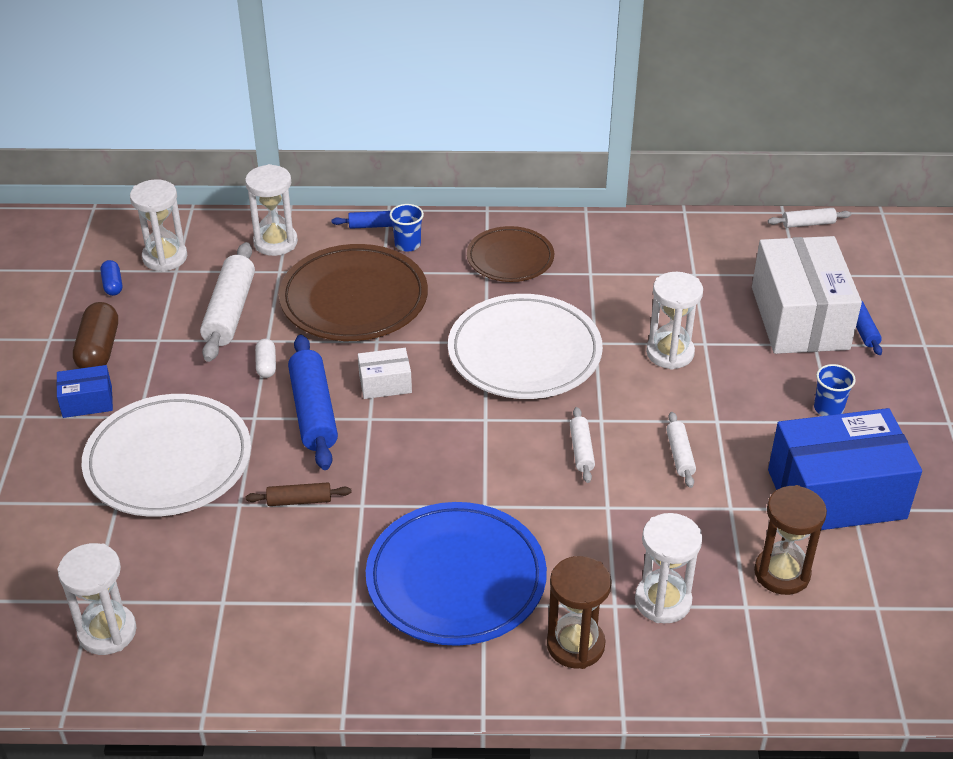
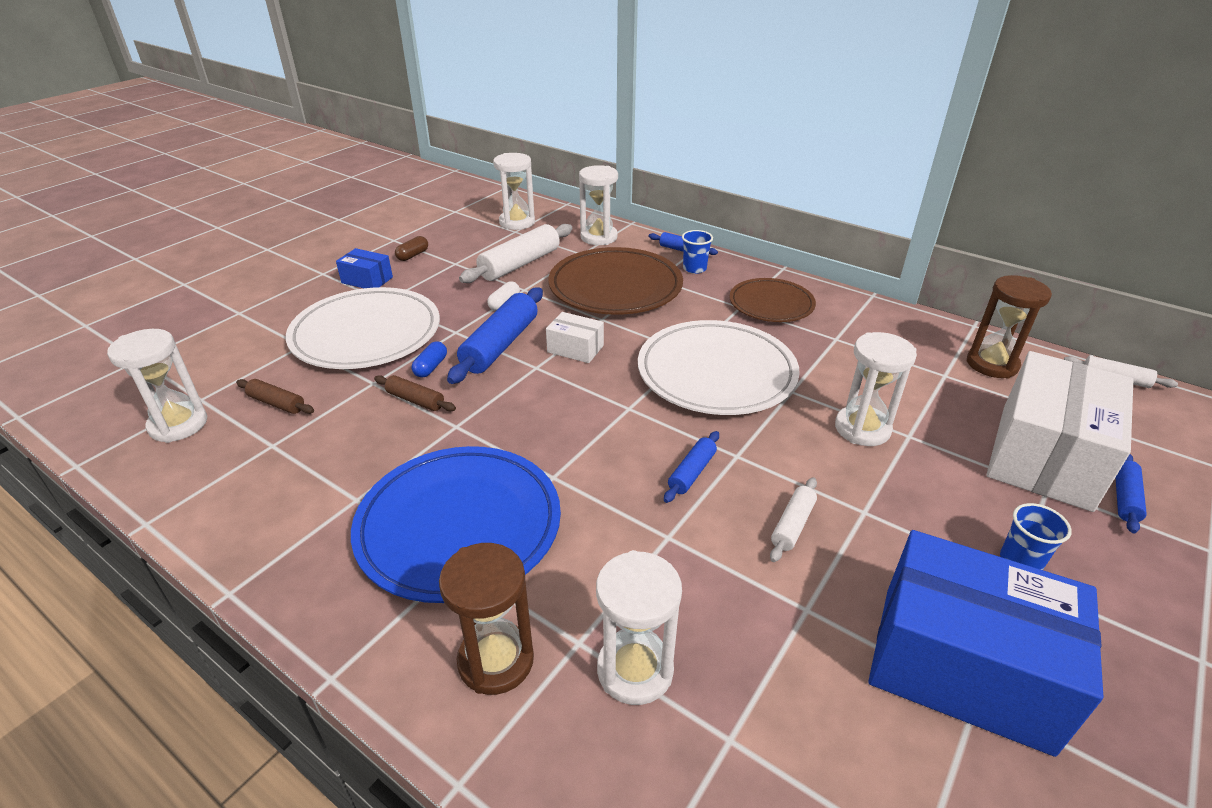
camera: 35 degrees right, 5 degrees down
(99, 350) = (413, 255): brown capsule -> brown capsule, size x0.55
(112, 285) = (467, 225): blue capsule -> blue capsule (431, 367)
(174, 567) = (277, 403): none -> brown rolling pin
(581, 450) = (692, 472): white rolling pin -> blue rolling pin
(782, 573) = (812, 725): brown hourglass -> brown hourglass (992, 364)

